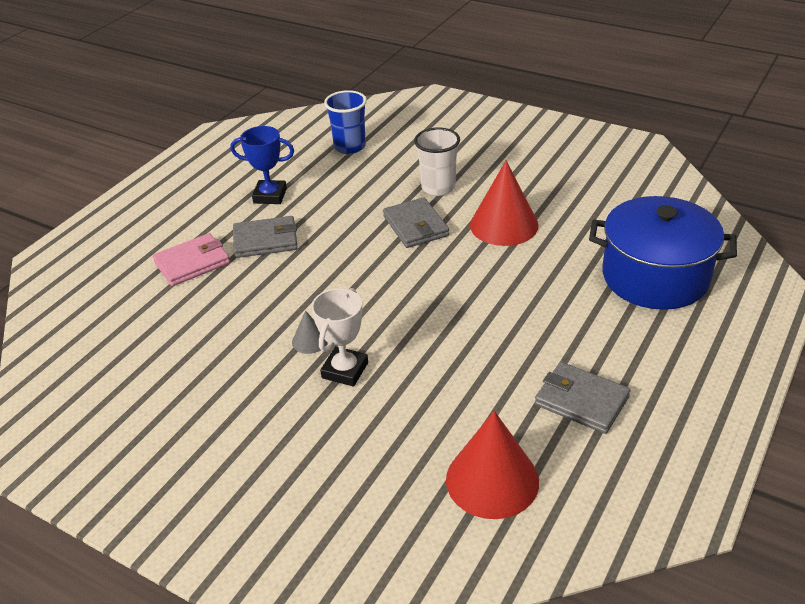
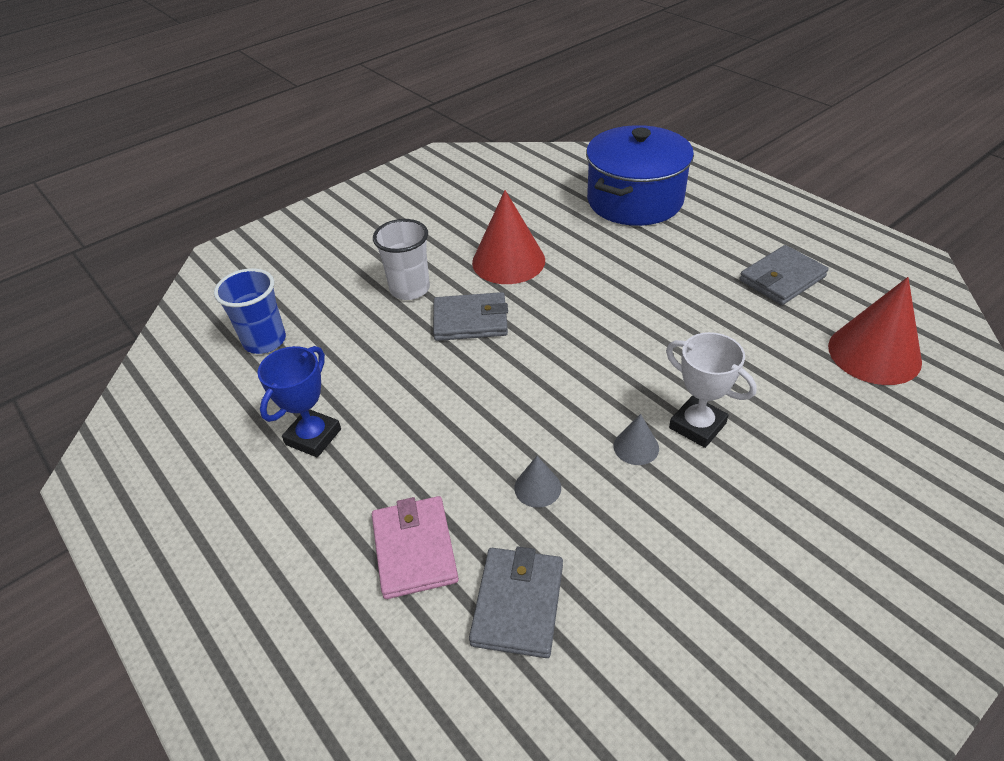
camera: 70 degrees left, 5 degrees up
(256, 301) = (537, 487): none -> grey cone
(265, 240) = (413, 457): grey wallet -> grey wallet (518, 604)

